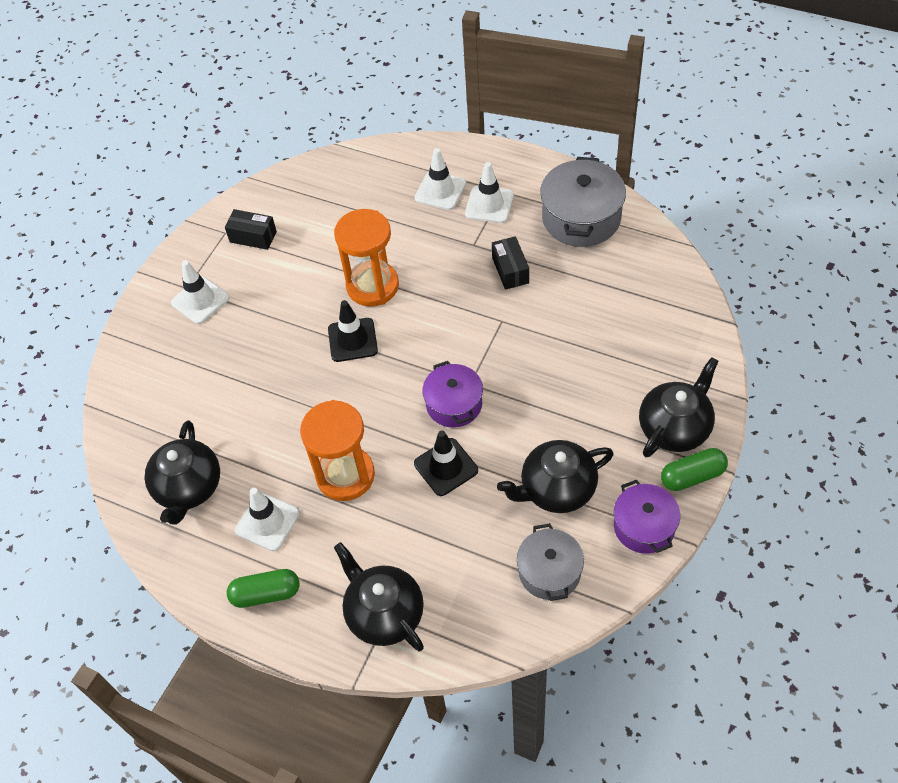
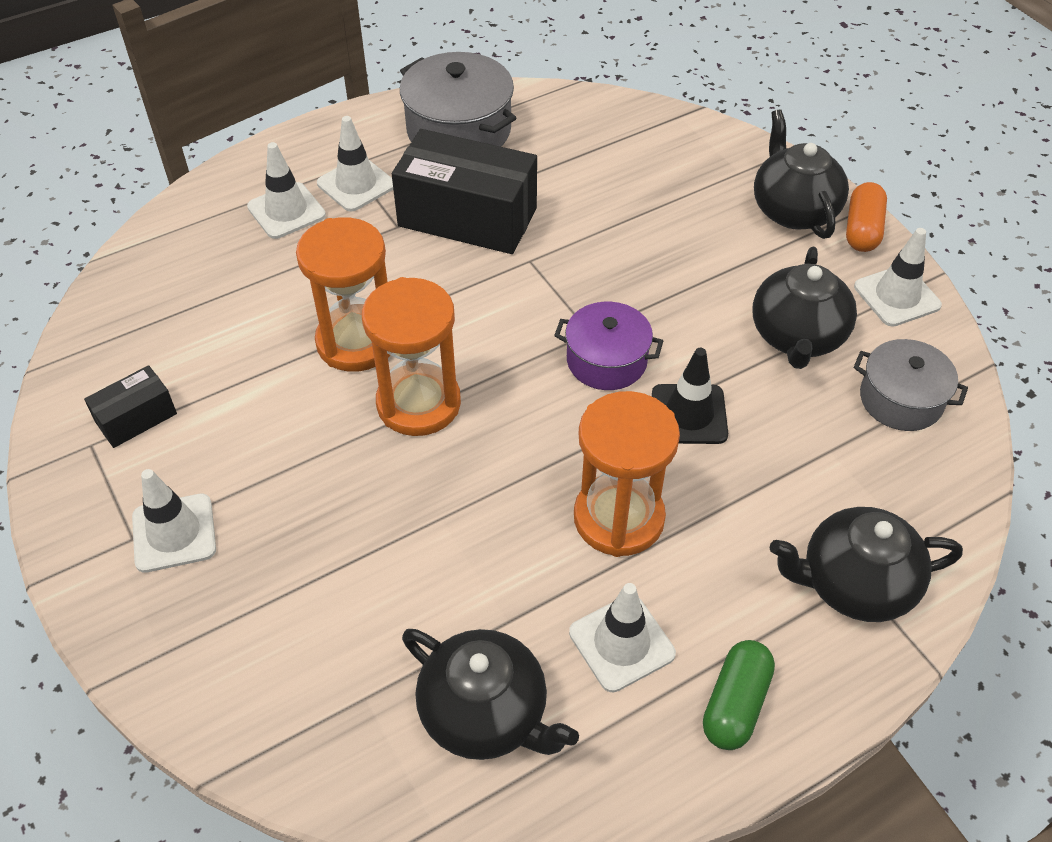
camera: 60 degrees left, 5 degrees down
(352, 340) = (418, 403): black traffic cone -> orange hourglass
(510, 270) = (467, 217): black box -> black box, size x2.04
(644, 526) = (897, 296): purple pot -> white traffic cone
(692, 476) = (862, 230): green capsule -> orange capsule

